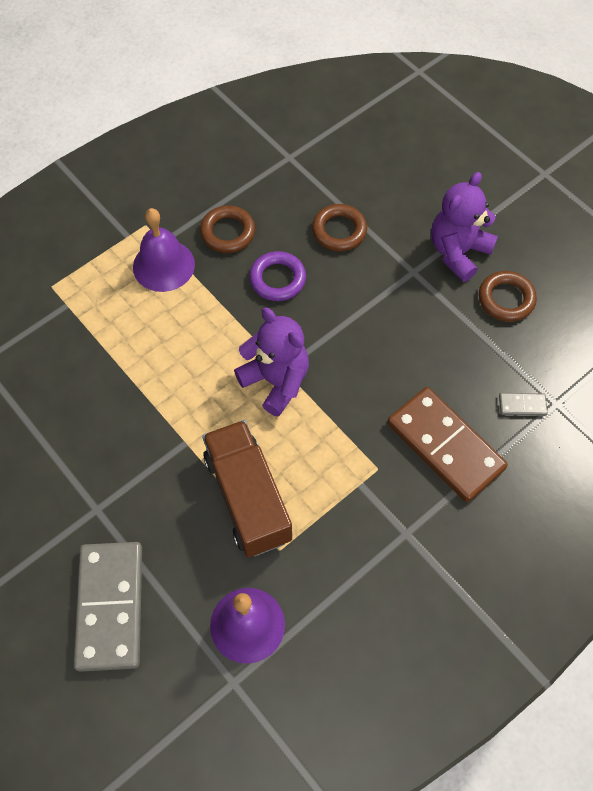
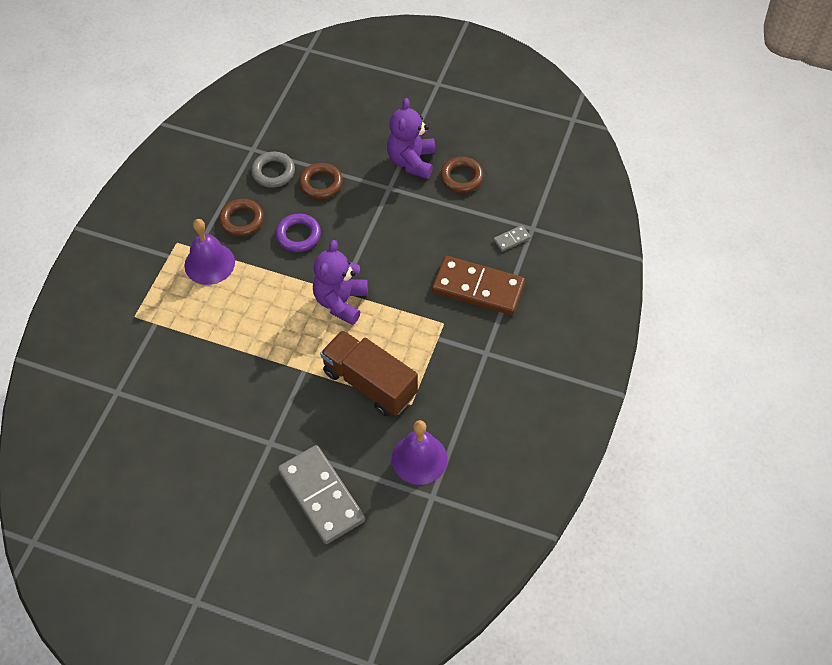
camera: 30 degrees left, 5 degrees down
(276, 381) = (341, 302): purple teddy bear -> purple teddy bear turned 90 degrees counterclockwise
(295, 193) = (273, 172): none -> grey ring

